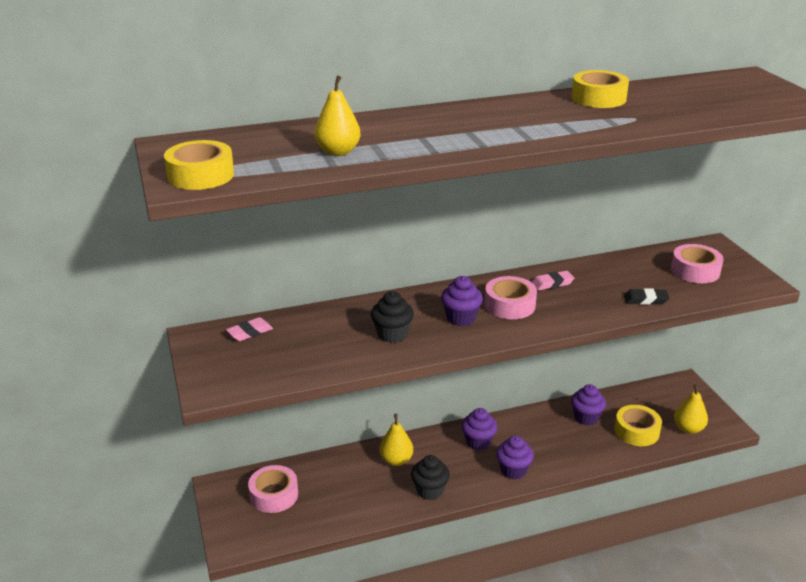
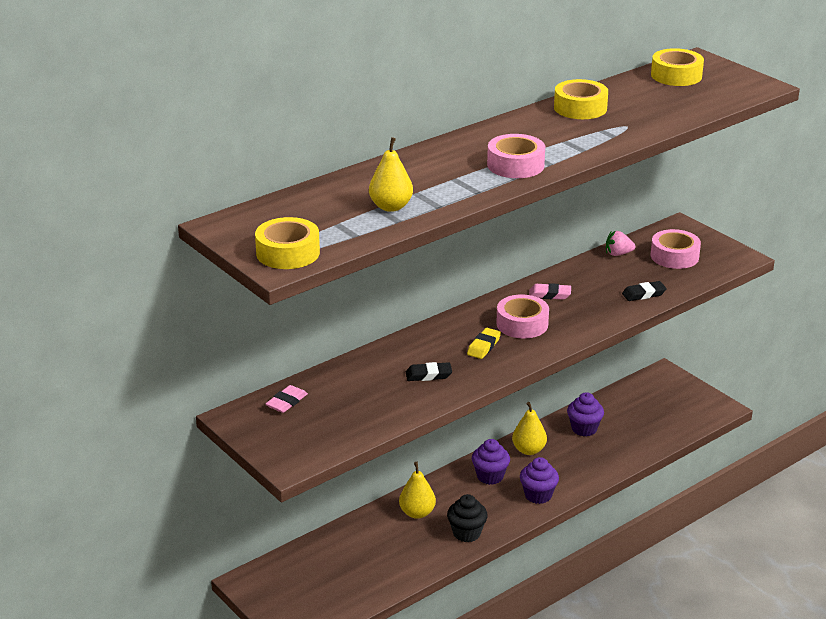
camera: 20 degrees left, 0 degrees up
(274, 495) = (311, 575): pink tape -> pink tape (515, 165)
(392, 334) = (428, 375): black cupcake -> black eraser
(461, 318) = (484, 346): purple cupcake -> yellow eraser
(552, 283) = (549, 295): pink eraser -> pink eraser turned 45 degrees clockwise
(636, 431) = (638, 431): yellow tape -> yellow tape (676, 75)
(639, 259) = (618, 254): none -> pink strawberry
(688, 428) = (685, 417): yellow pear -> yellow pear (528, 450)

